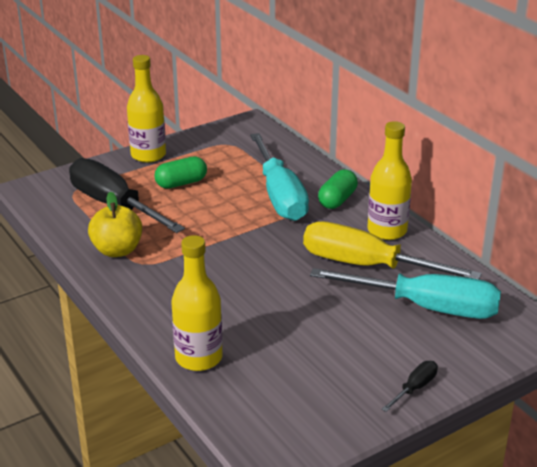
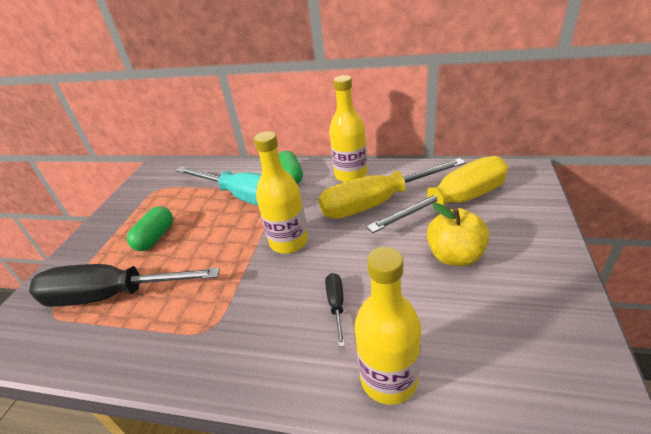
camera: 40 degrees left, 5 degrees up
(117, 250) = (167, 335): yellow apple -> yellow apple (455, 256)
(148, 155) = (96, 235): yellow bottle -> yellow bottle (289, 242)
(414, 388) = (551, 260): black screwdriver -> black screwdriver (336, 305)
(426, 307) = (454, 202): turquoise screwdriver -> yellow screwdriver

